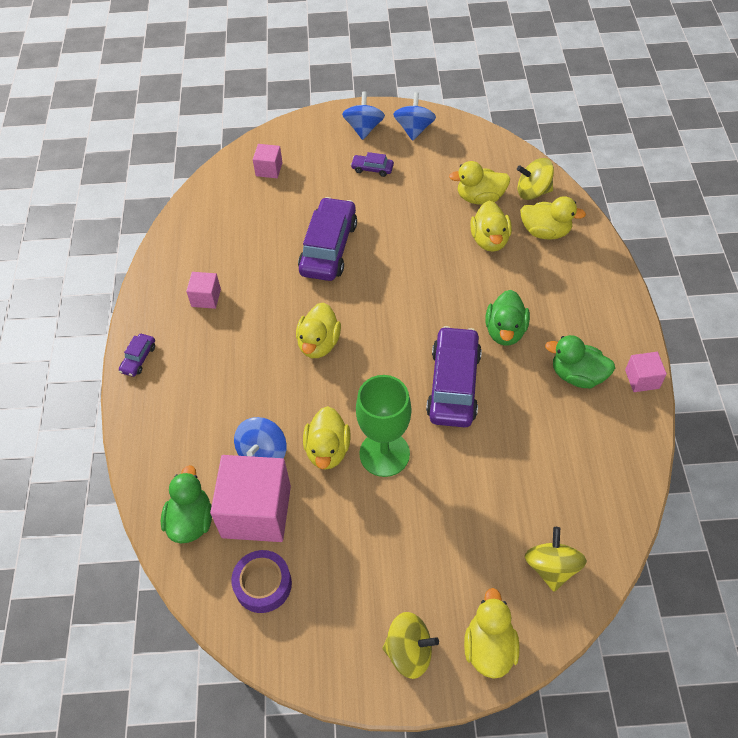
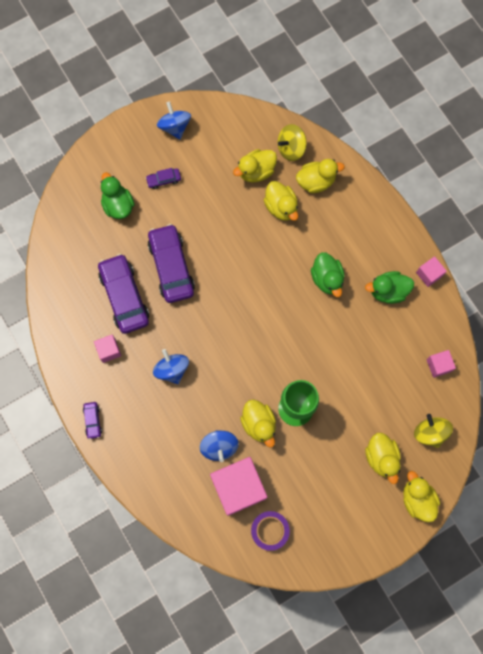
camera: 30 degrees left, 20 degrees up
(191, 521) = (202, 514): green duck -> green duck (118, 205)
(269, 169) = (85, 216): pink cube -> pink cube (438, 365)
(319, 344) = (209, 349): yellow duck -> yellow duck (381, 457)
(364, 128) = (136, 143): blue spinning top -> blue spinning top (172, 369)
(409, 651) = (375, 525): yellow spinning top -> none
(453, 384) = (313, 336): purple car -> purple car (124, 296)

